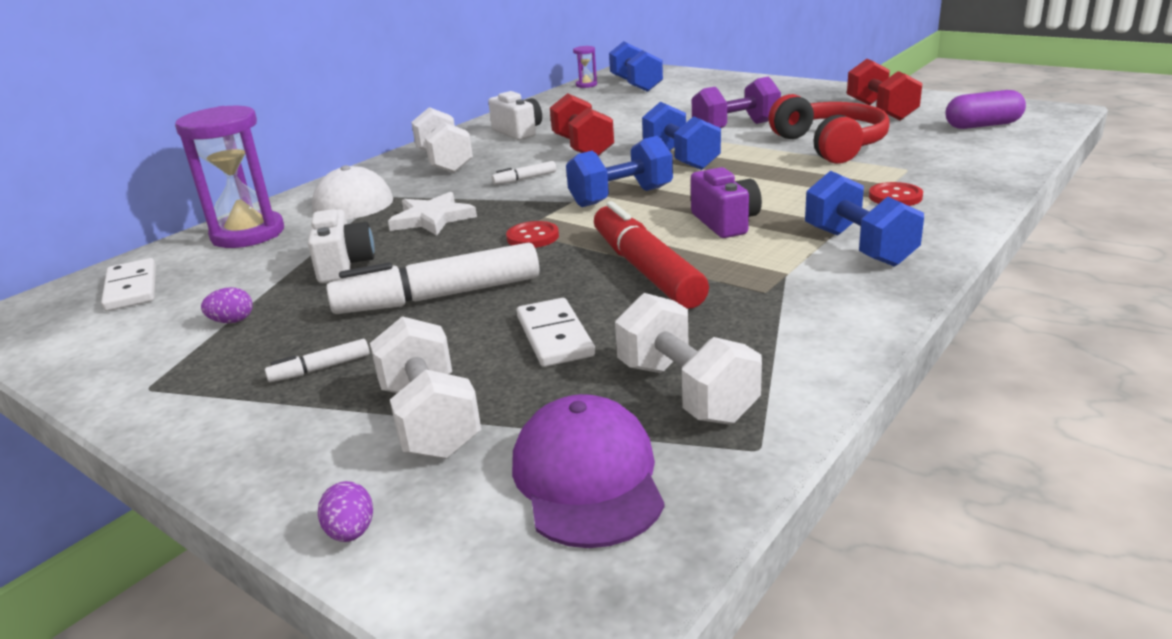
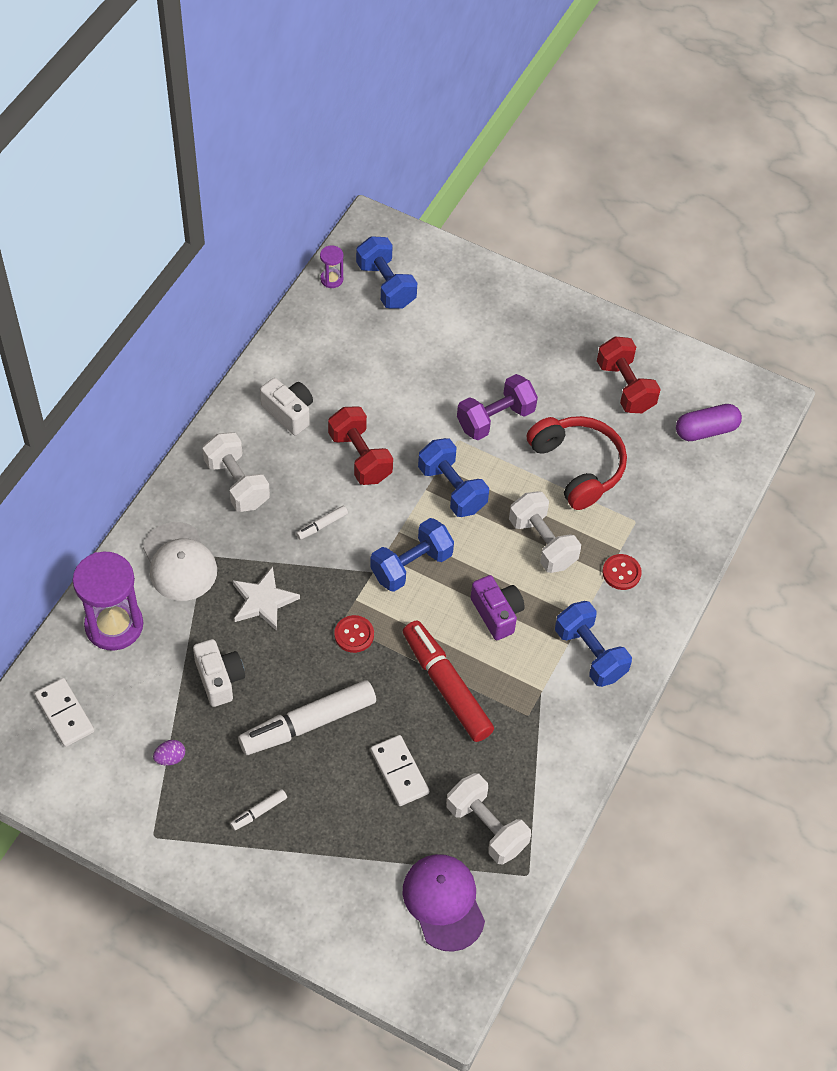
camera: 15 degrees left, 30 degrees up
(351, 532) = (335, 949): purple egg -> none
(430, 420) = (346, 859): white dumbbell -> white dumbbell (542, 543)

